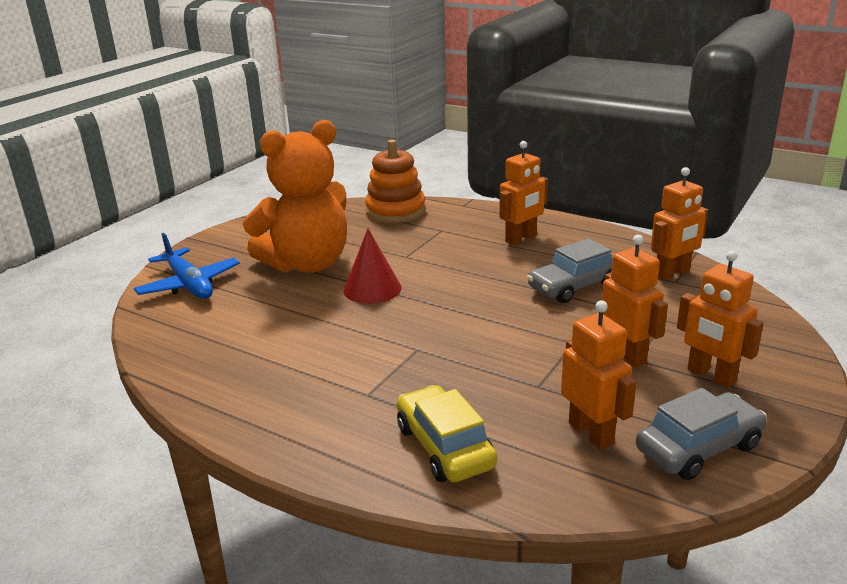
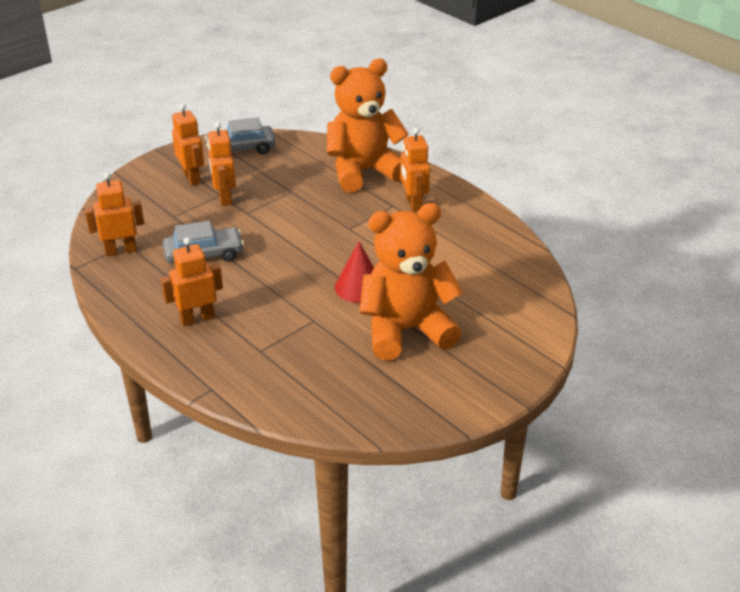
camera: 165 degrees left, 10 degrees up
(189, 284) = (515, 327): blue plane -> none
(395, 211) = (289, 396): orange stacking toy -> none
(444, 447) = (363, 171): yellow car -> orange teddy bear
(591, 433) = (285, 164): orange robot -> orange robot (413, 204)

